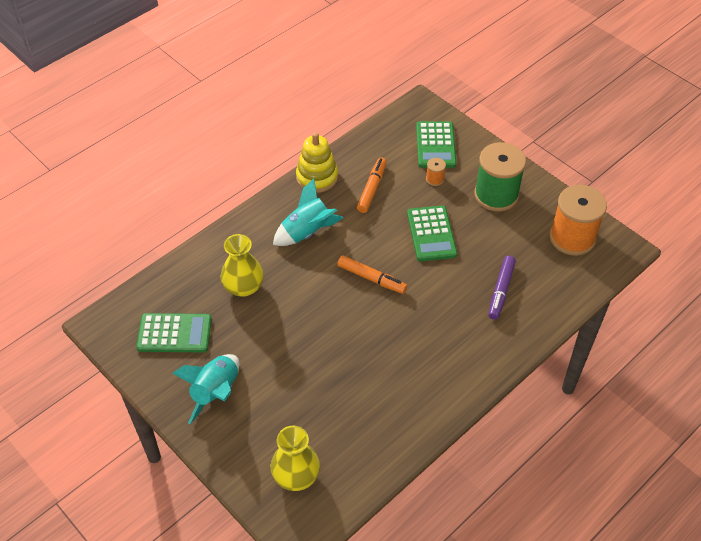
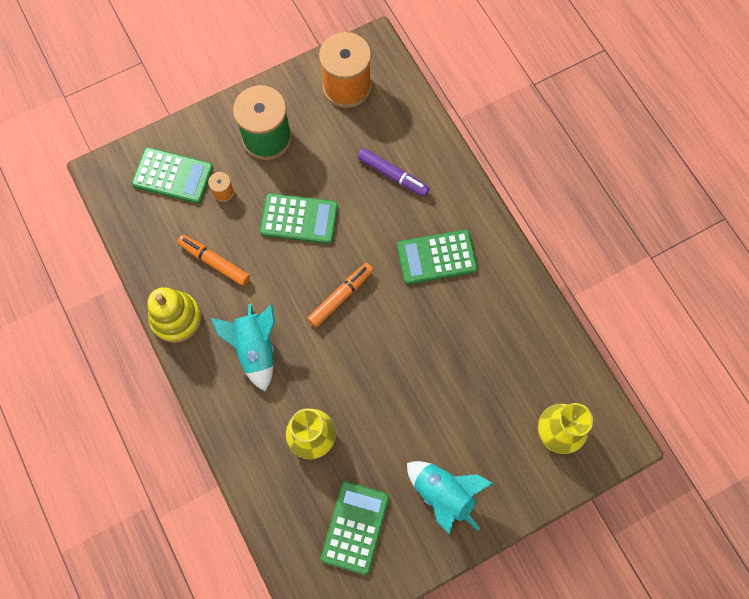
camera: 75 degrees left, 20 degrees up
(434, 341) = (436, 257): none -> green calculator

